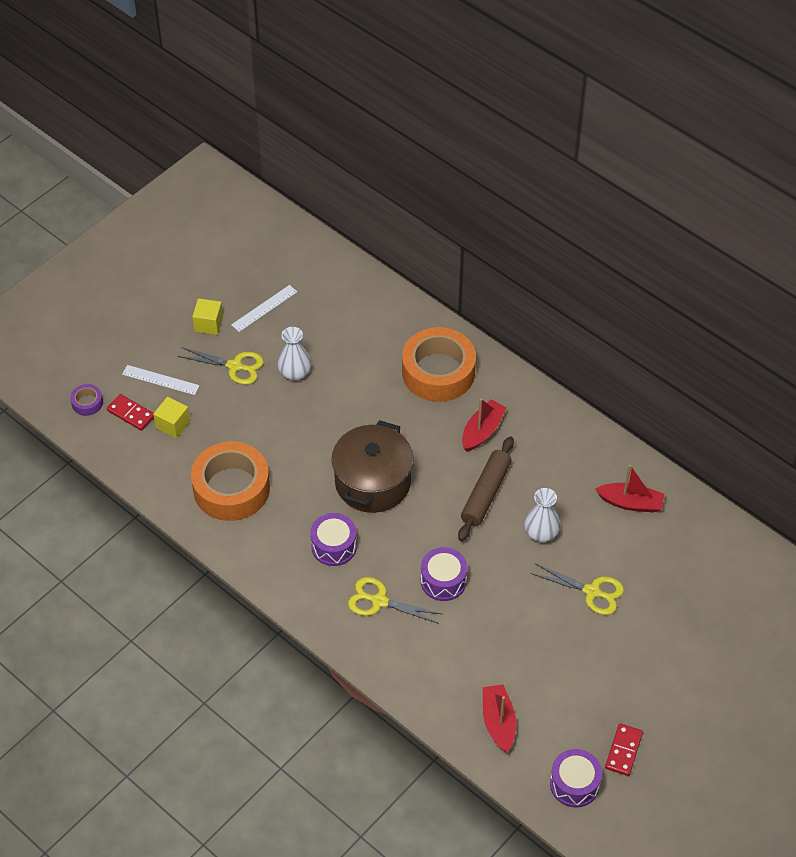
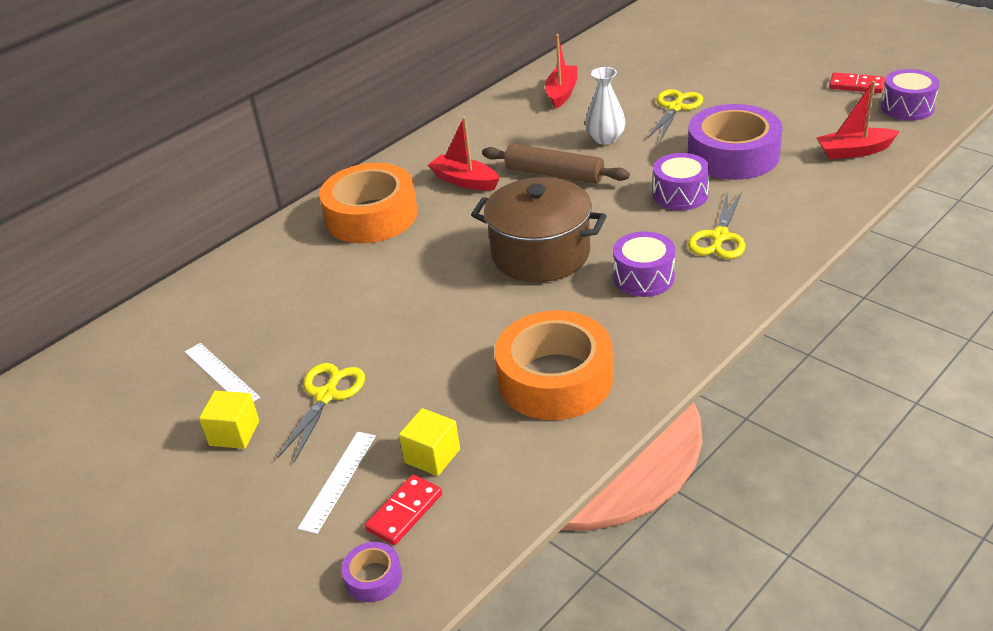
camera: 85 degrees left, 15 degrees down
(295, 373) = (351, 334): white vase -> none
(502, 627) = (733, 155): none -> purple tape

